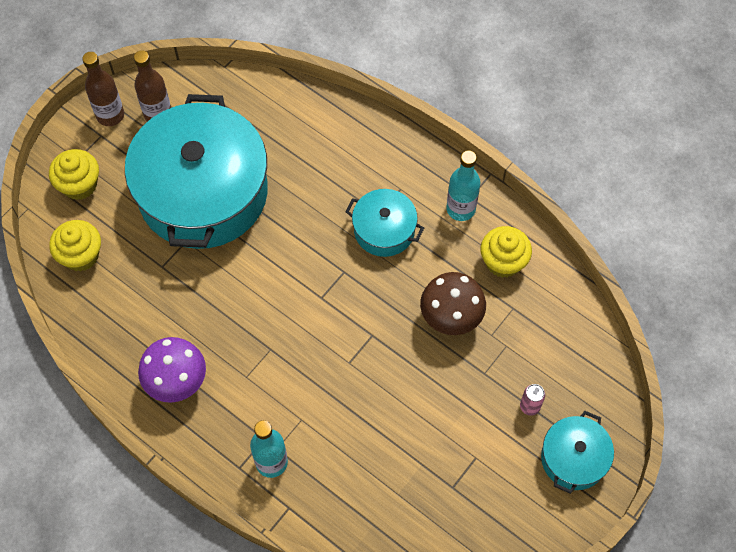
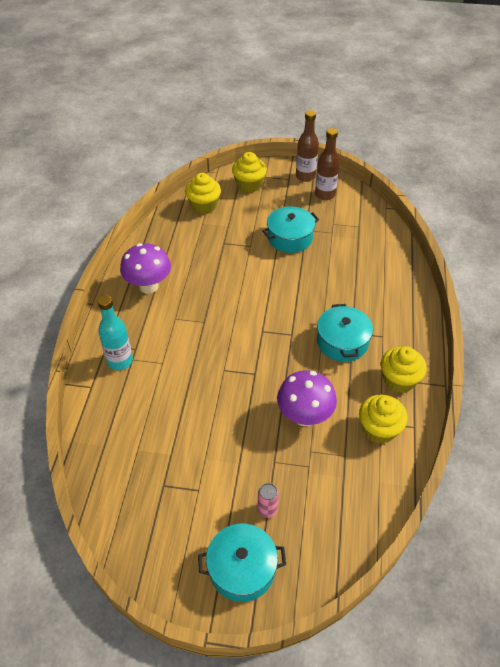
camera: 60 degrees right, 15 degrees down
(203, 192) = (290, 238): turquoise pot -> turquoise pot, size x0.46
(451, 318) = (304, 416): brown mushroom -> purple mushroom
(460, 209) = (399, 380): turquoise bottle -> yellow cupcake

